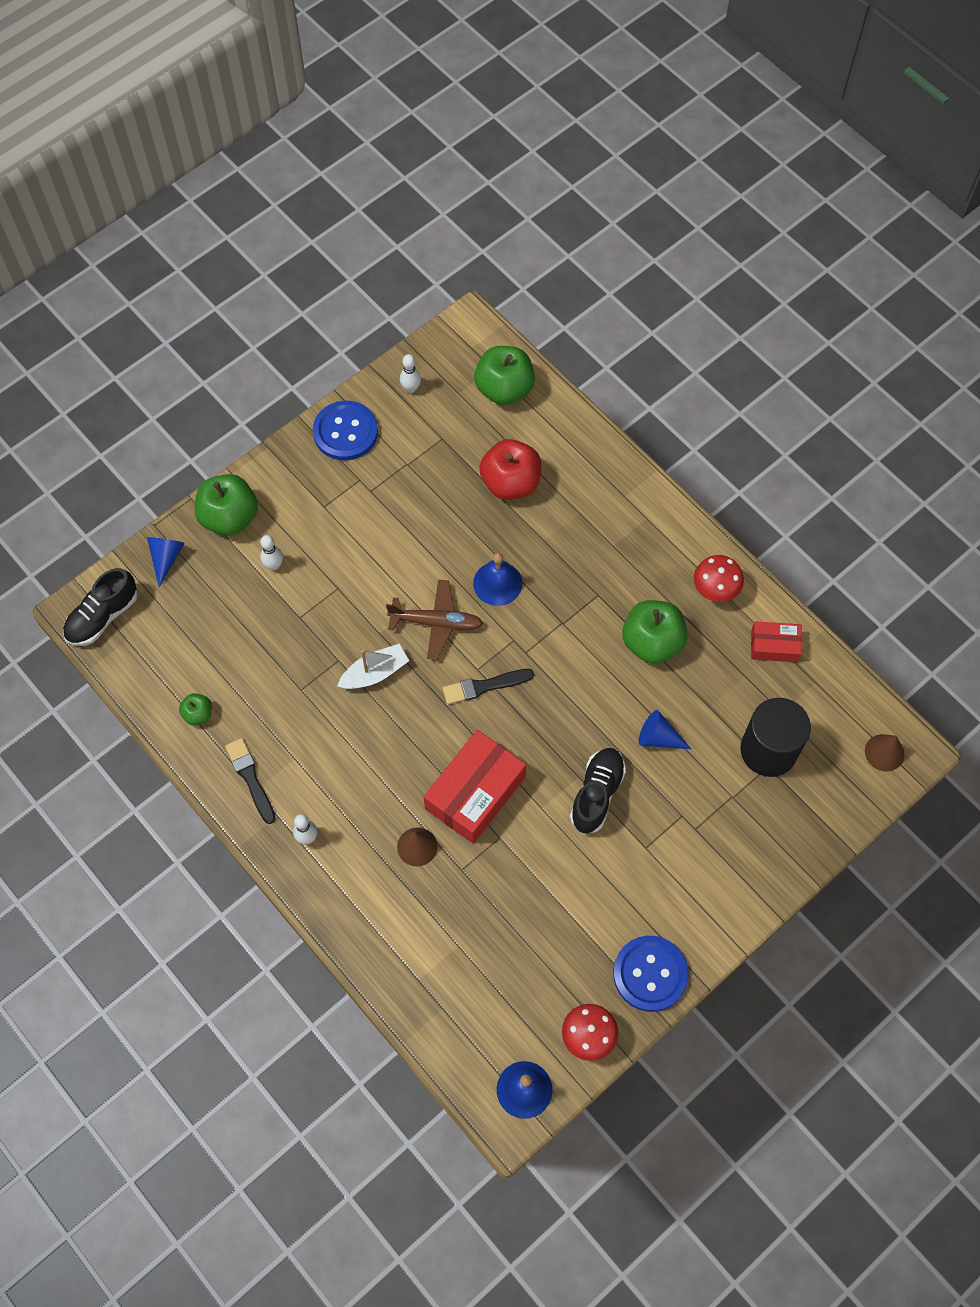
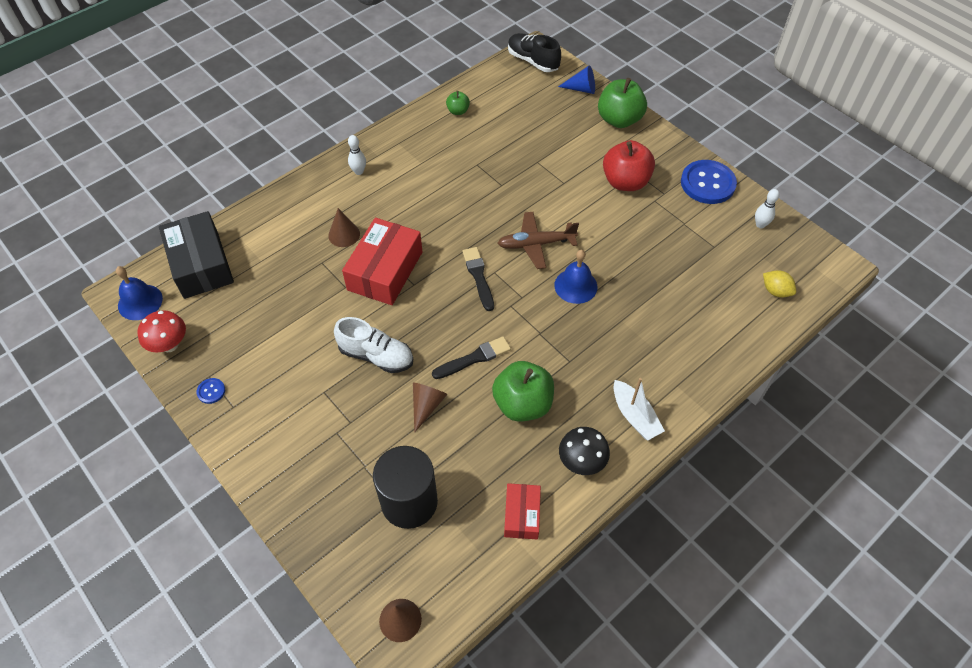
camera: 90 degrees right, 10 degrees down
(250, 778) = (407, 140): black brush -> black brush (474, 358)
(274, 565) = (580, 145): white bowling pin -> none
(374, 673) = (490, 206): white boat -> white boat (634, 416)
(436, 622) = (536, 244): brown plane -> brown plane turned 75 degrees clockwise
(464, 1022) = (201, 264): none -> black box
(475, 793) = (385, 271): red box -> red box turned 75 degrees clockwise
(504, 389) = (775, 291): green apple -> yellow lemon
(510, 483) = (677, 295): red apple -> red apple (625, 182)
(597, 794) = (376, 356): black shoe -> white shoe
(650, 974) = (211, 391): blue button -> blue button, size x0.43
(658, 738) = (426, 405): blue cone -> brown cone
(715, 590) = (581, 462): red mushroom -> black mushroom

